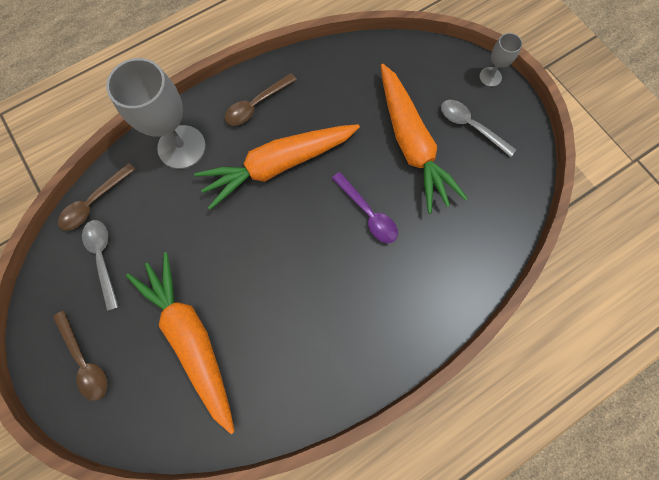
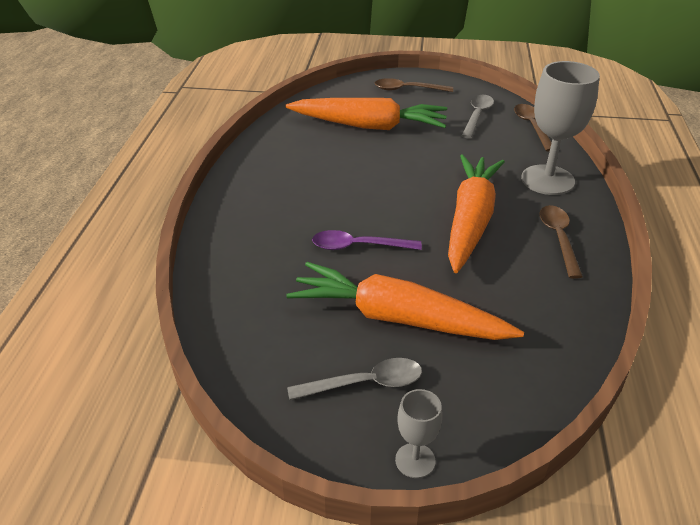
camera: 130 degrees right, 35 degrees down
(103, 258) = (477, 116): grey spoon -> grey spoon turned 90 degrees counterclockwise

